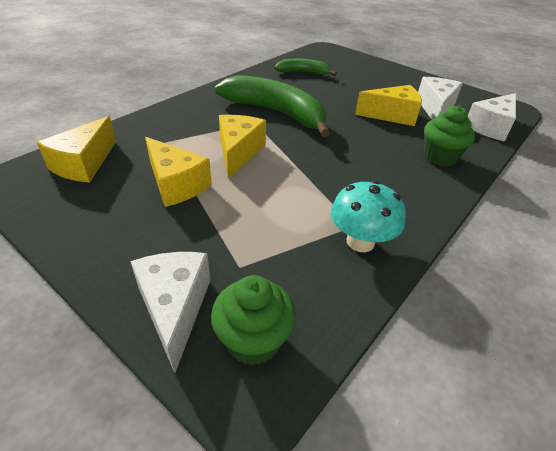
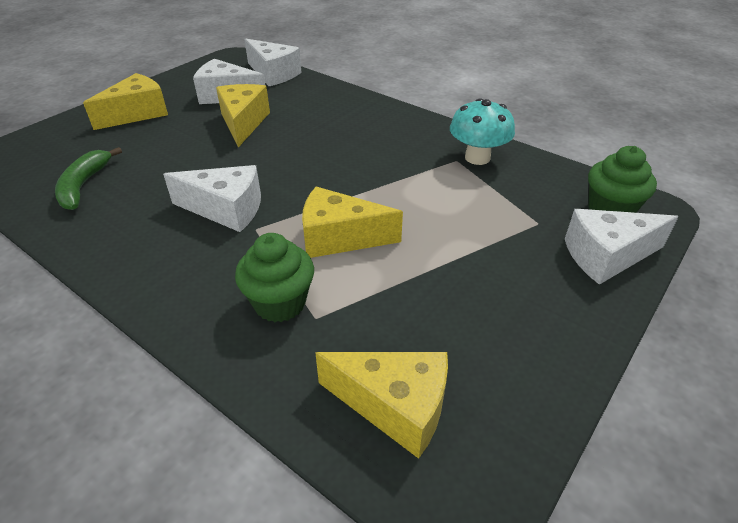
camera: 90 degrees left, 0 degrees up
(176, 184) = (424, 286): yellow cheese -> yellow cheese (137, 113)
(276, 112) = (226, 209): green banana -> white cheese
(439, 157) = (334, 106): green cupcake -> green cupcake (280, 303)

